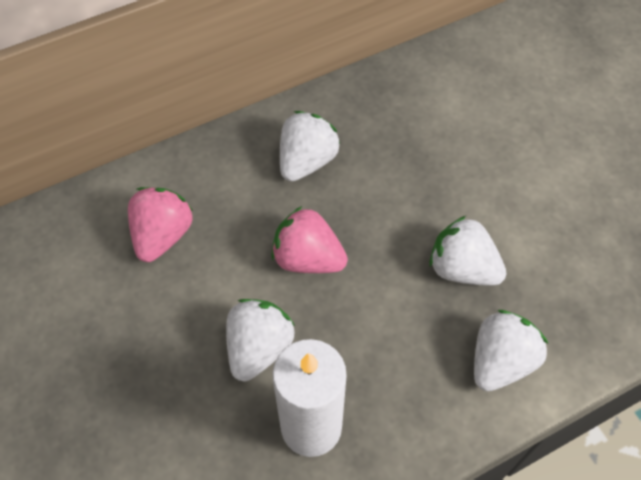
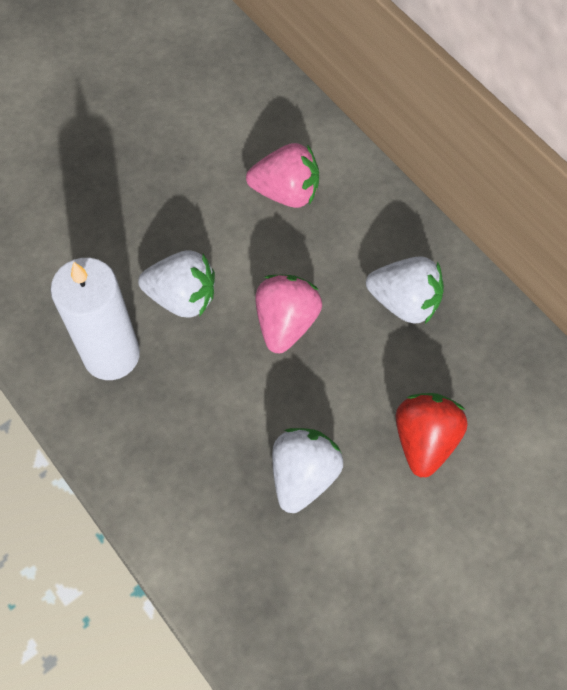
camera: 80 degrees right, 5 degrees up
(439, 172) = (425, 440): none -> red strawberry
(500, 361) = (201, 523): white strawberry -> none

